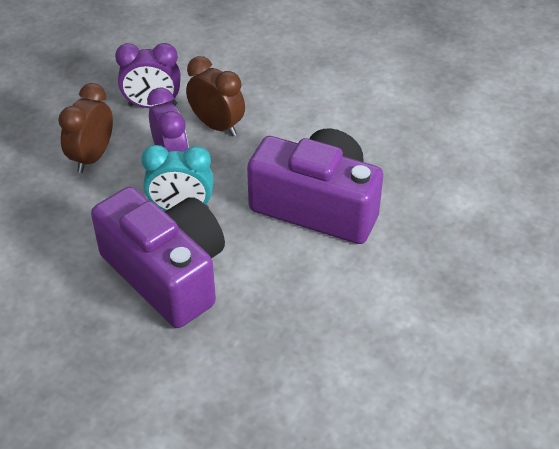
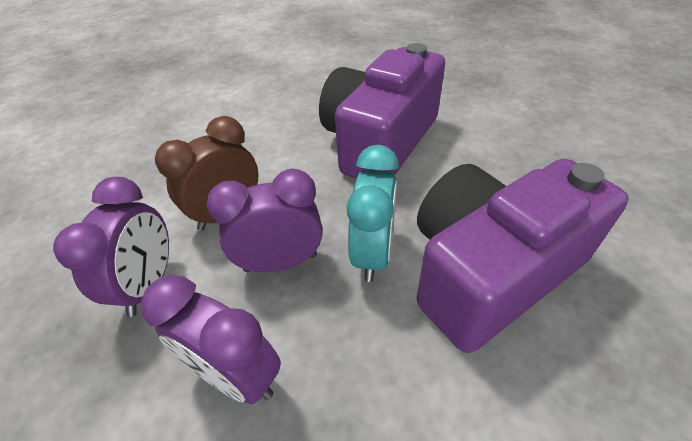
camera: 80 degrees left, 0 degrees up
(92, 157) = (236, 375): brown clock -> purple clock

